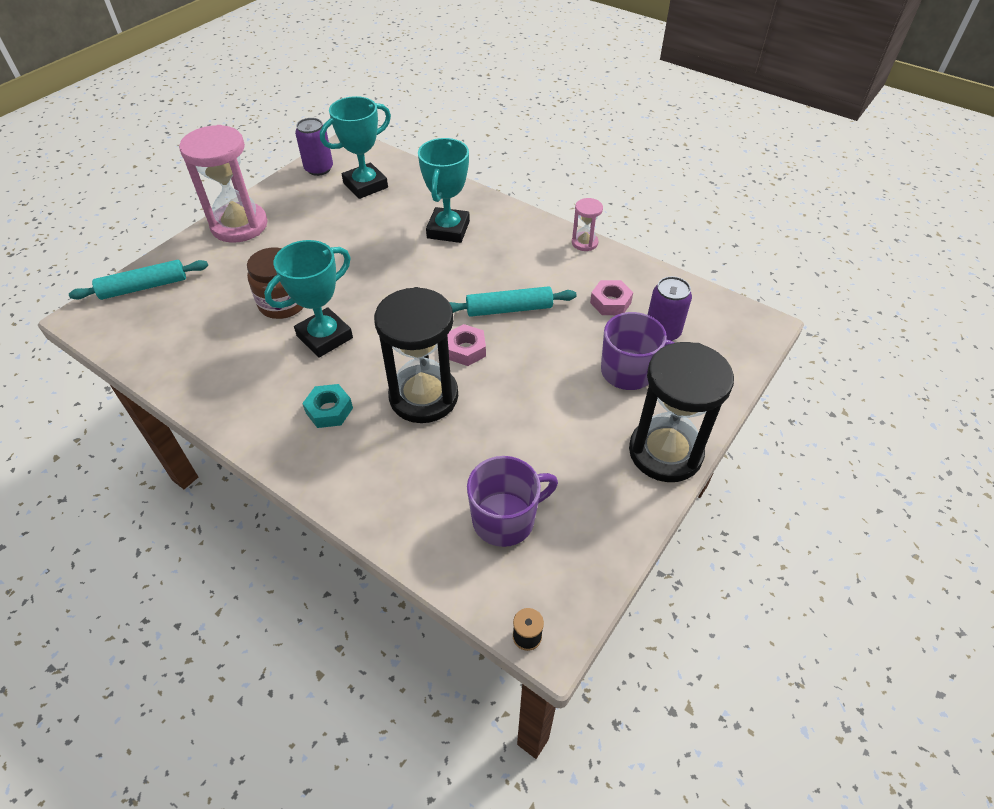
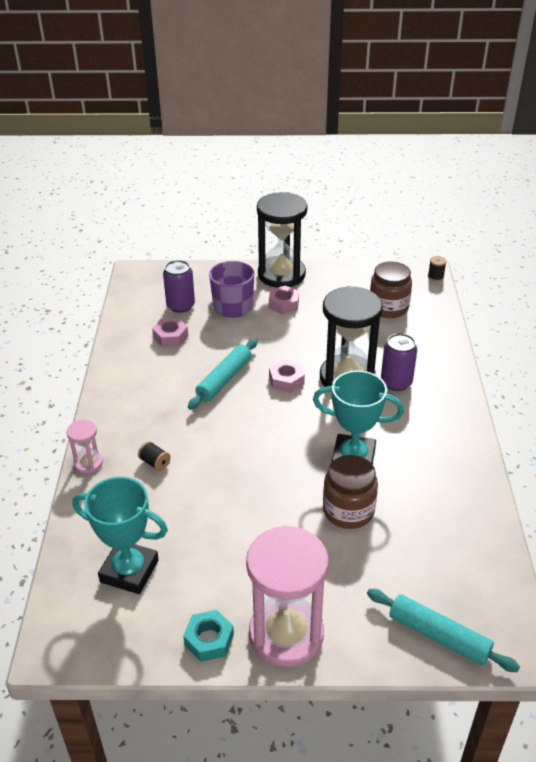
camera: 125 degrees left, 10 degrees down
(319, 169) = (127, 640): purple can -> purple can (396, 382)
(329, 410) = (408, 413): turquoise nut -> turquoise nut (209, 640)
(448, 230) = (155, 463): turquoise trophy -> black spool
(505, 519) = (388, 307): purple mug -> brown jar
(509, 309) = (224, 379): turquoise rolling pin -> turquoise rolling pin turned 75 degrees clockwise
(584, 243) = (106, 375): pink hourglass -> pink hourglass (88, 463)
(598, 418) = (284, 304): none -> pink nut

